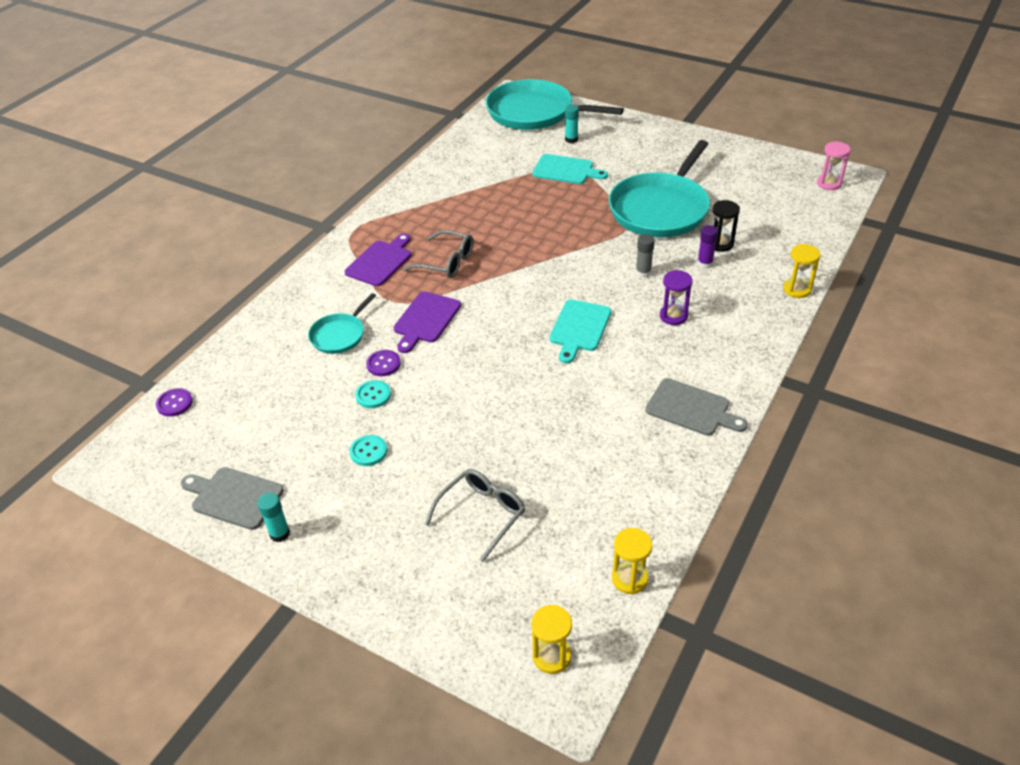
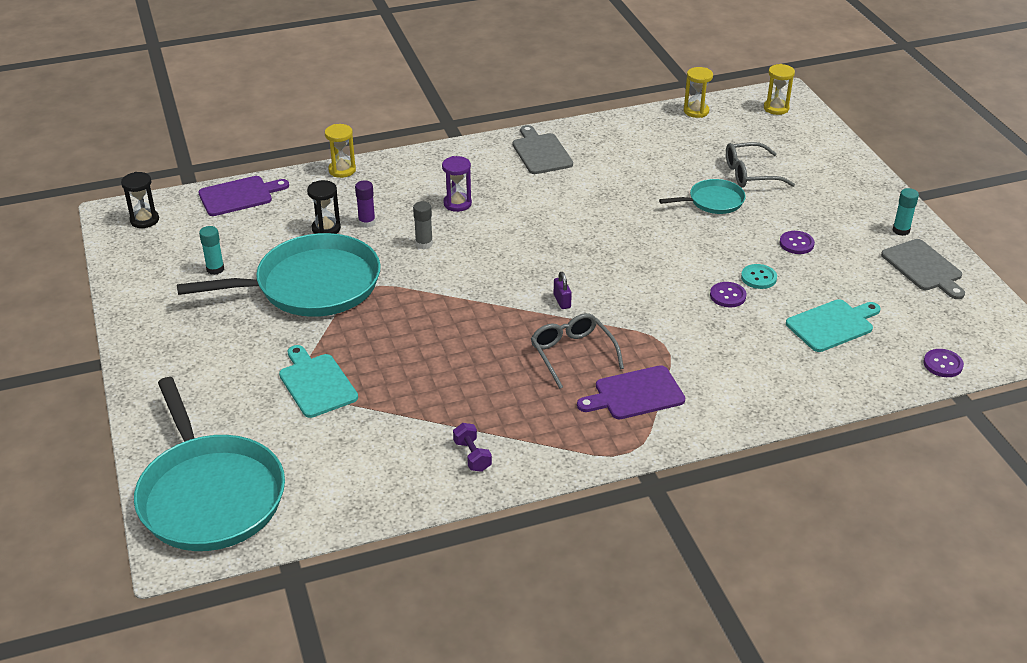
camera: 140 degrees left, 5 degrees down
(339, 335) = (744, 342): turquoise pan -> turquoise pan (713, 201)
(368, 451) = (796, 244): turquoise button -> purple button
(426, 320) = (653, 311): purple cutting board -> purple cutting board (239, 196)
(435, 186) = (472, 456): none -> purple dumbbell
(496, 290) = (562, 301): none -> purple padlock
(571, 139) = (244, 421): turquoise glue stick -> turquoise glue stick (215, 269)
(579, 328) = (538, 234): turquoise cutting board -> turquoise cutting board (832, 325)
(829, 183) = (144, 220): pink hourglass -> black hourglass

